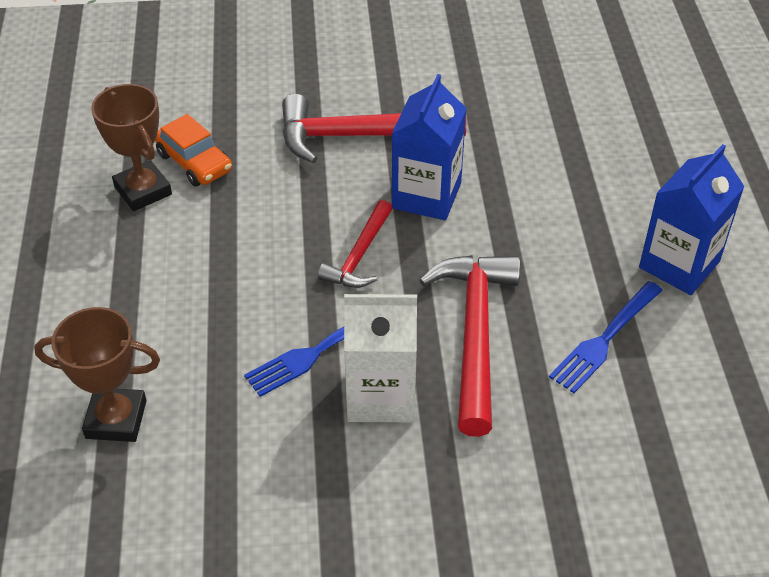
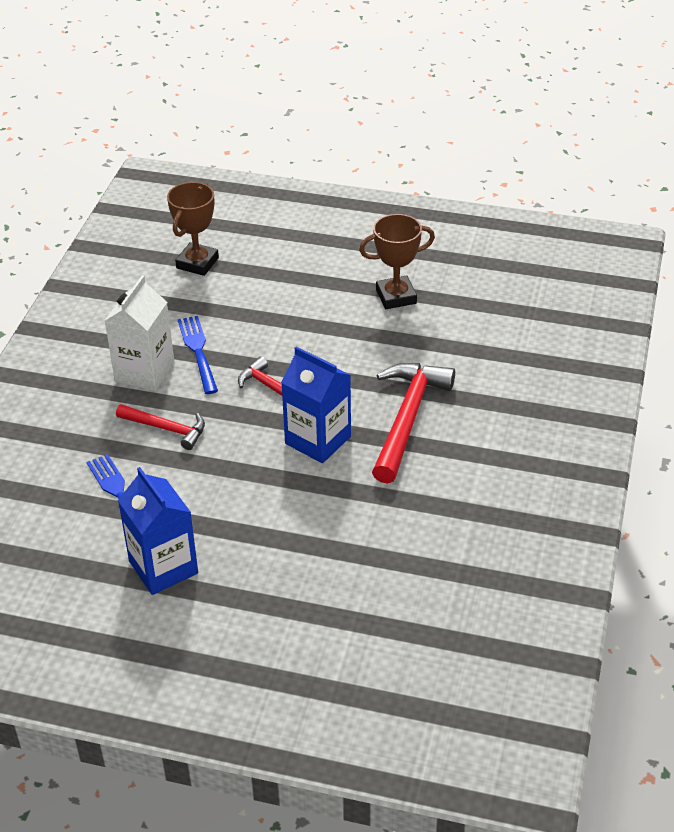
camera: 110 degrees right, 5 degrees down
(194, 162) = (416, 325): orange car -> none
(474, 334) = (166, 428): red hammer -> red hammer, size x0.58

